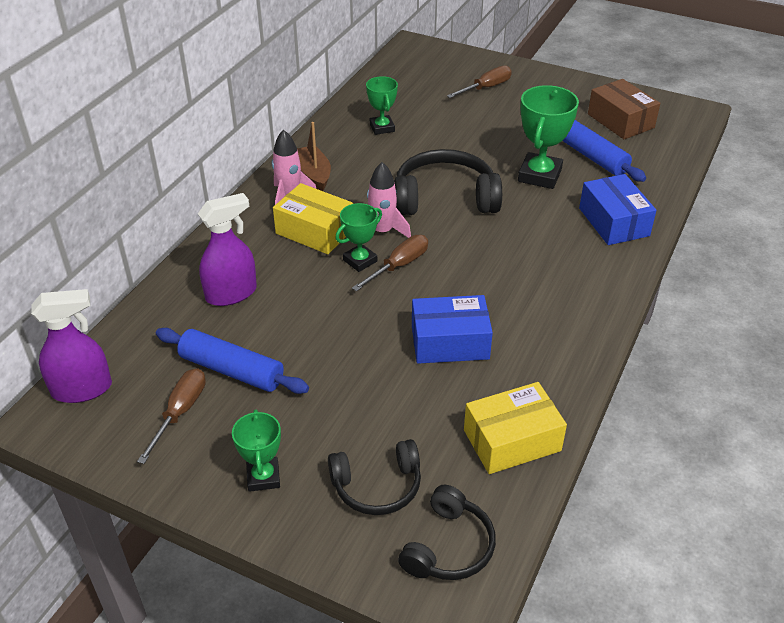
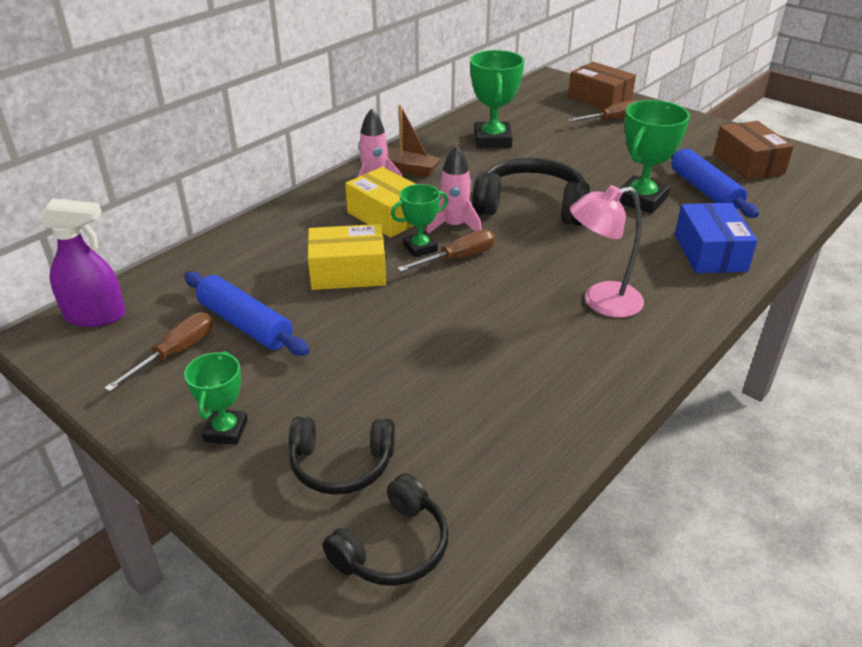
camera: 15 degrees right, 5 degrees down
(231, 293) = (279, 257): purple spray bottle -> none
(314, 174) = (408, 169): brown boat -> brown boat turned 120 degrees clockwise
(382, 128) = (492, 140): green trophy -> green trophy, size x1.64
(450, 342) = (482, 337): blue box -> none
(466, 64) = (599, 99): none -> brown box
(512, 440) = (513, 448): yellow box -> yellow box (348, 272)
(538, 288) = (601, 302): none -> pink lamp

